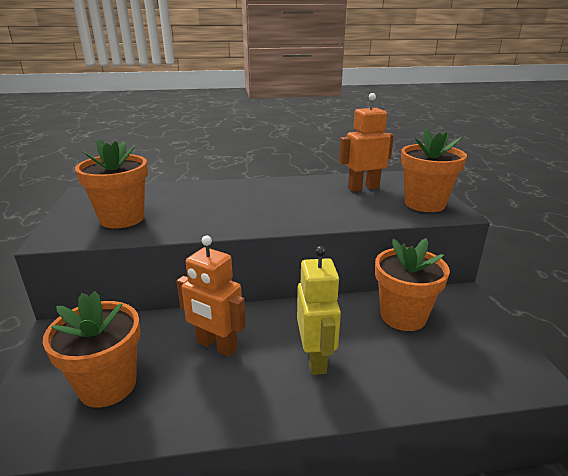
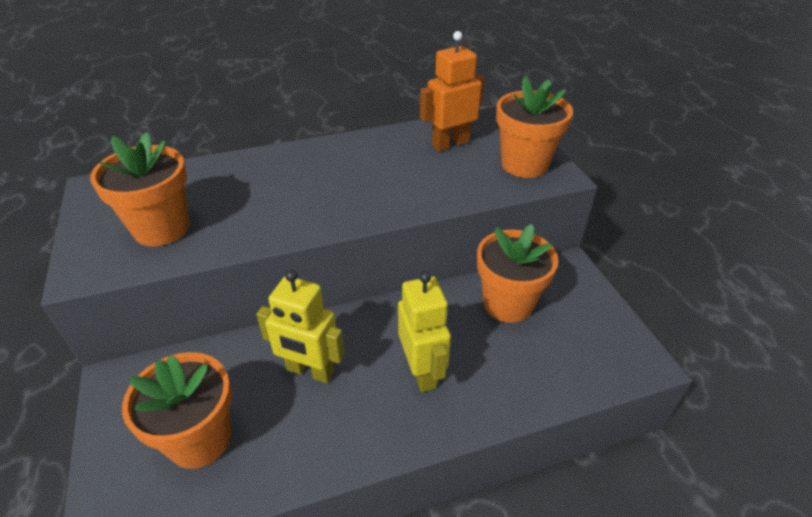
camera: 10 degrees left, 15 degrees up
(216, 346) = (310, 371): orange robot -> yellow robot

